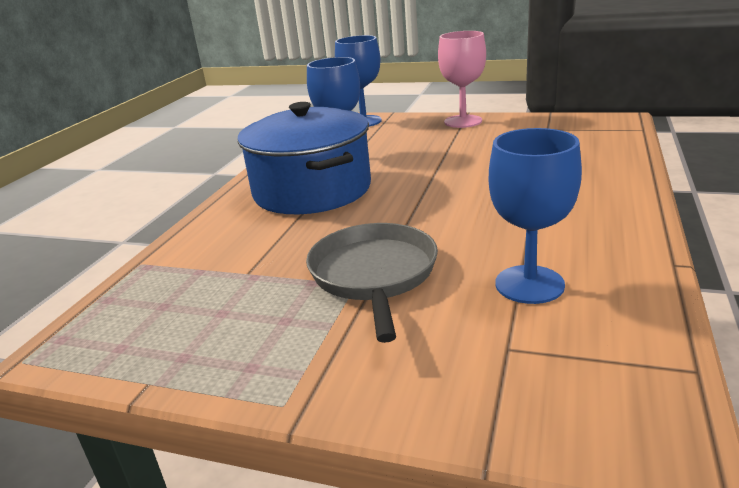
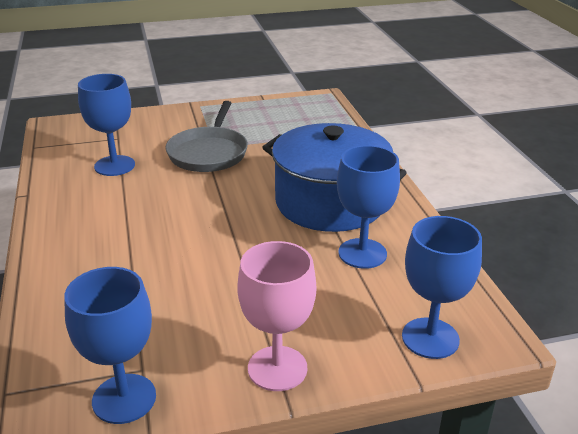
camera: 145 degrees right, 5 degrees up
(374, 274) = (209, 153): grey pan -> grey pan turned 45 degrees clockwise
(562, 121) = (124, 398): none -> blue goblet

